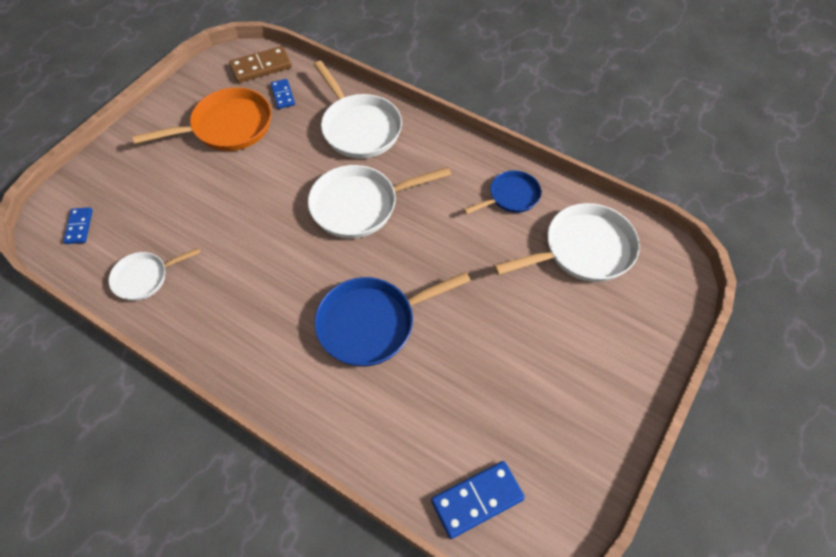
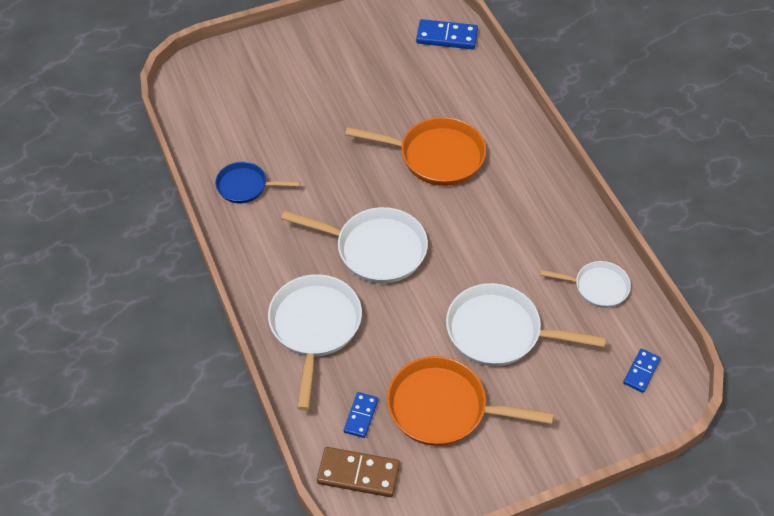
camera: 145 degrees left, 5 degrees down
(372, 323) = (436, 156): blue pan -> orange pan
(583, 250) = (236, 120): white pan -> white pan (499, 332)

